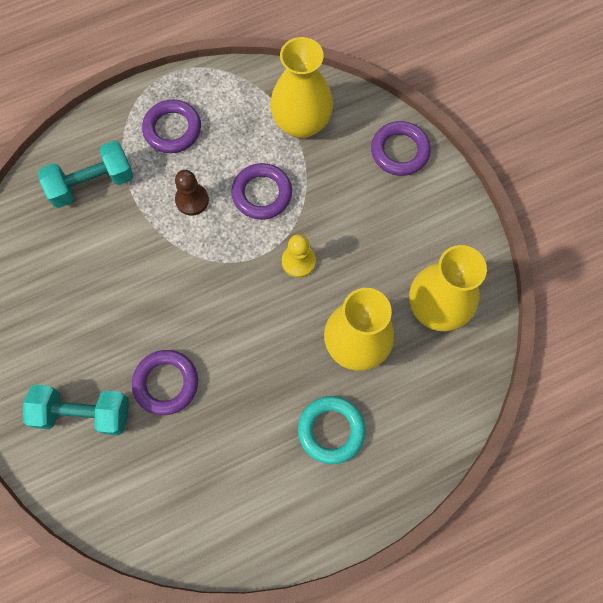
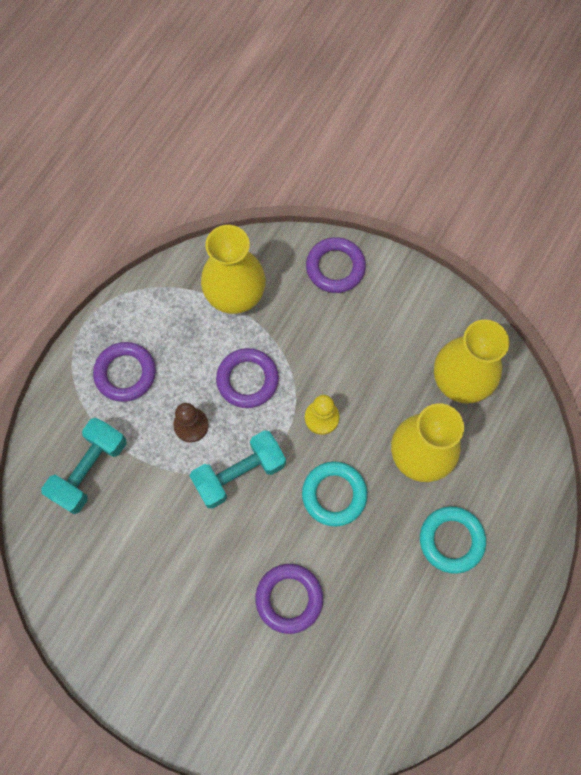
camera: 35 degrees left, 0 degrees up
(83, 413) = (238, 674): turquoise dumbbell -> turquoise dumbbell (239, 473)
(262, 328) = (334, 494): none -> turquoise ring

